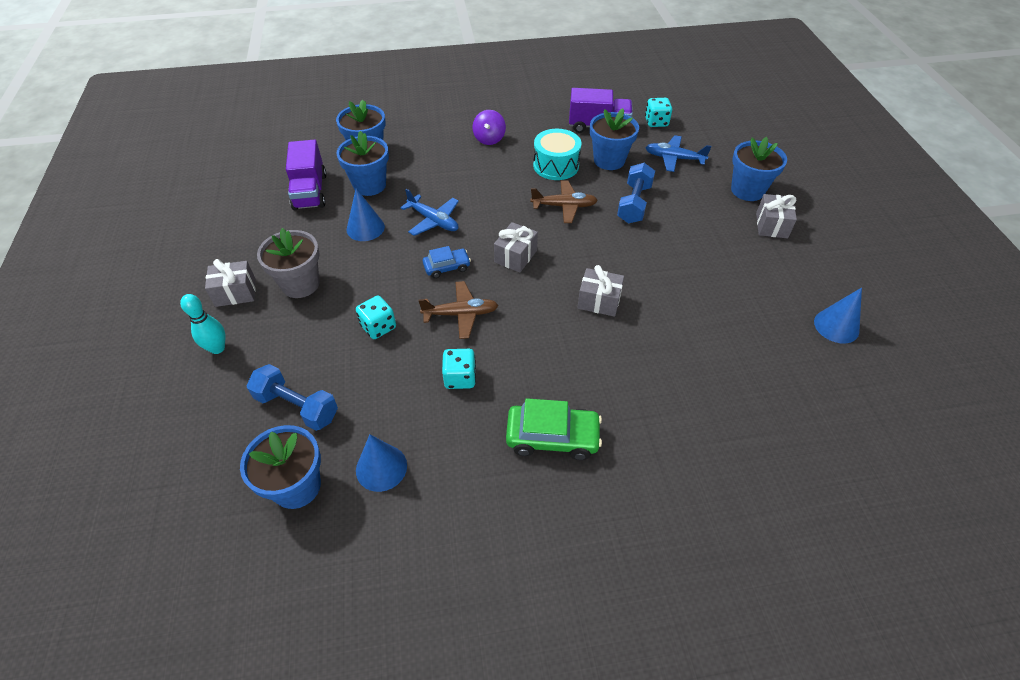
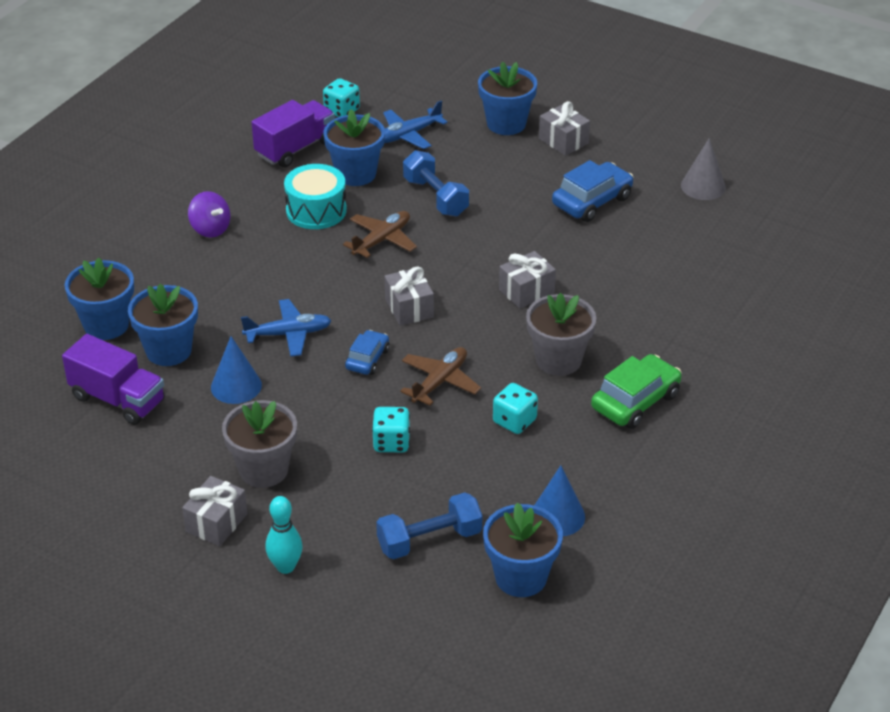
camera: 50 degrees left, 10 degrees down
(548, 362) = (558, 360): none -> grey flower pot
(733, 276) = (592, 201): none -> blue car
(836, 326) = (703, 186): blue cone -> grey cone

